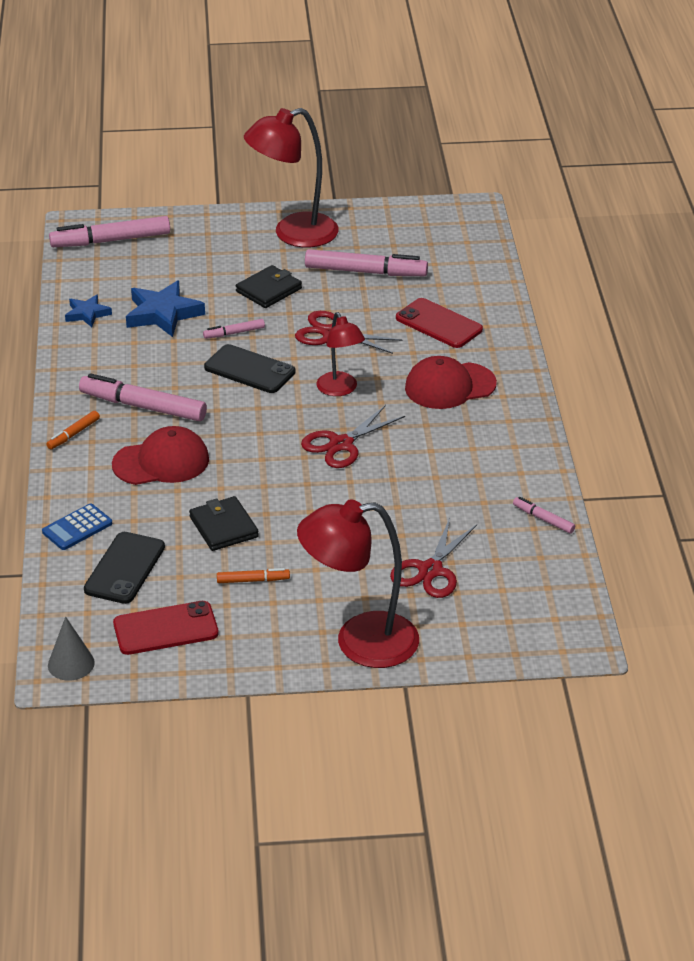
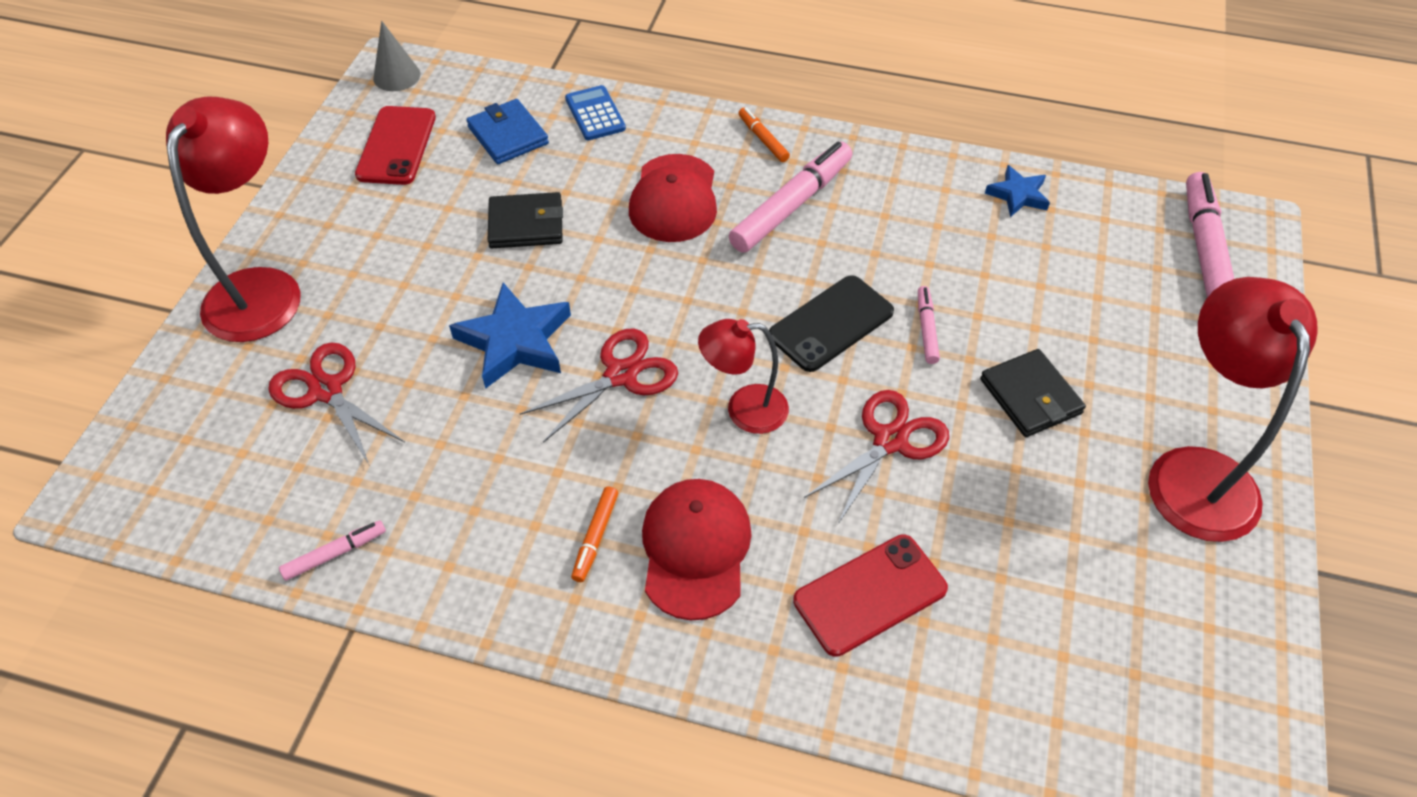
camera: 110 degrees right, 15 degrees up
(125, 568) = (508, 135): black phone -> blue wallet
(163, 314) = (997, 266): blue star -> blue star (515, 341)
(253, 580) = (421, 227): orange marker -> orange marker (595, 537)
(341, 444) = (621, 375): red scissors -> red scissors turned 75 degrees clockwise
(365, 272) = (1056, 539): pink marker -> none

